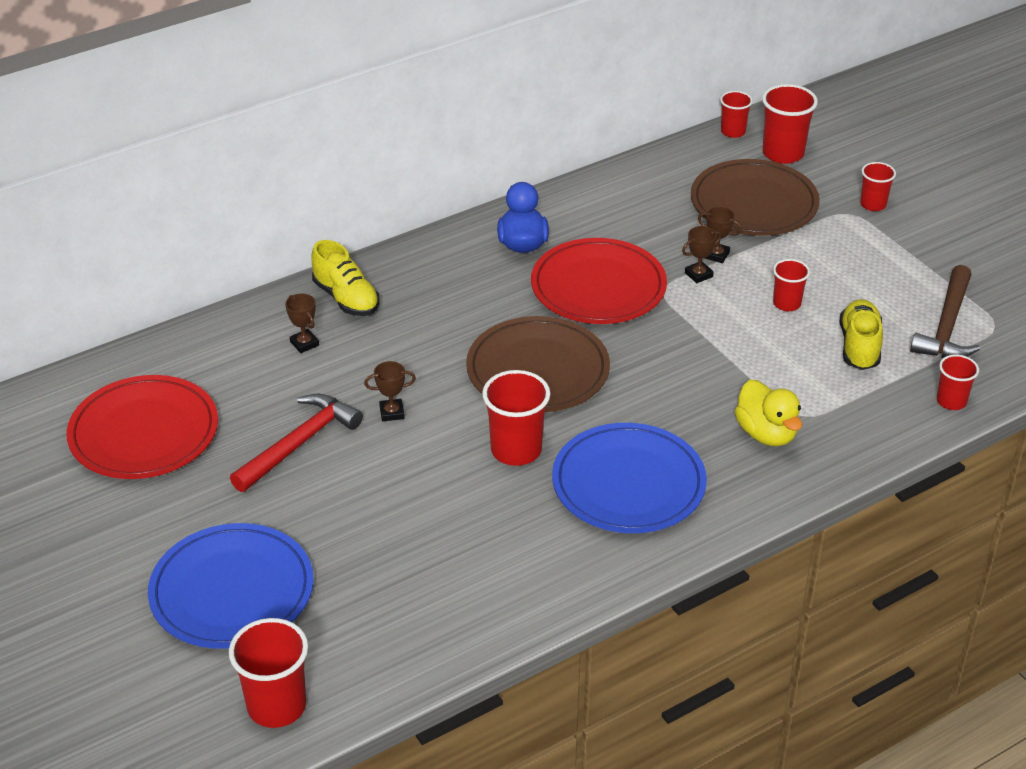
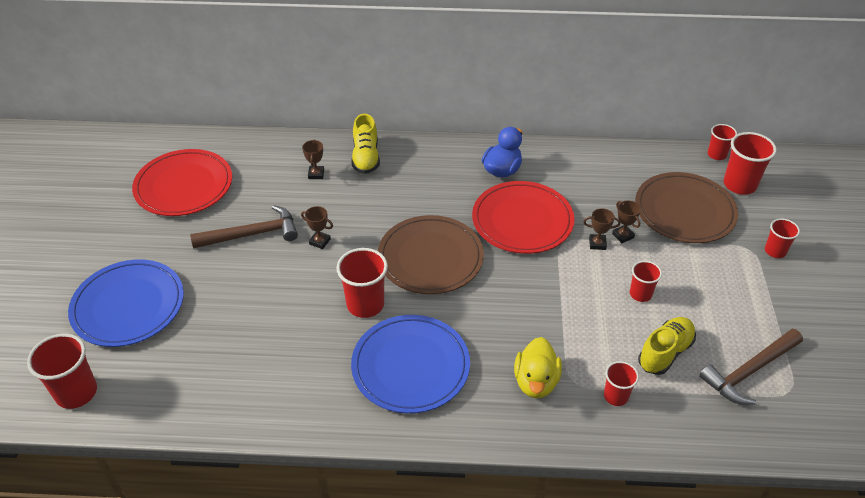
camera: 35 degrees right, 5 degrees up
(299, 443) = (252, 234): red hammer -> brown hammer
(951, 401) = (698, 433): red cup -> red cup (616, 396)

